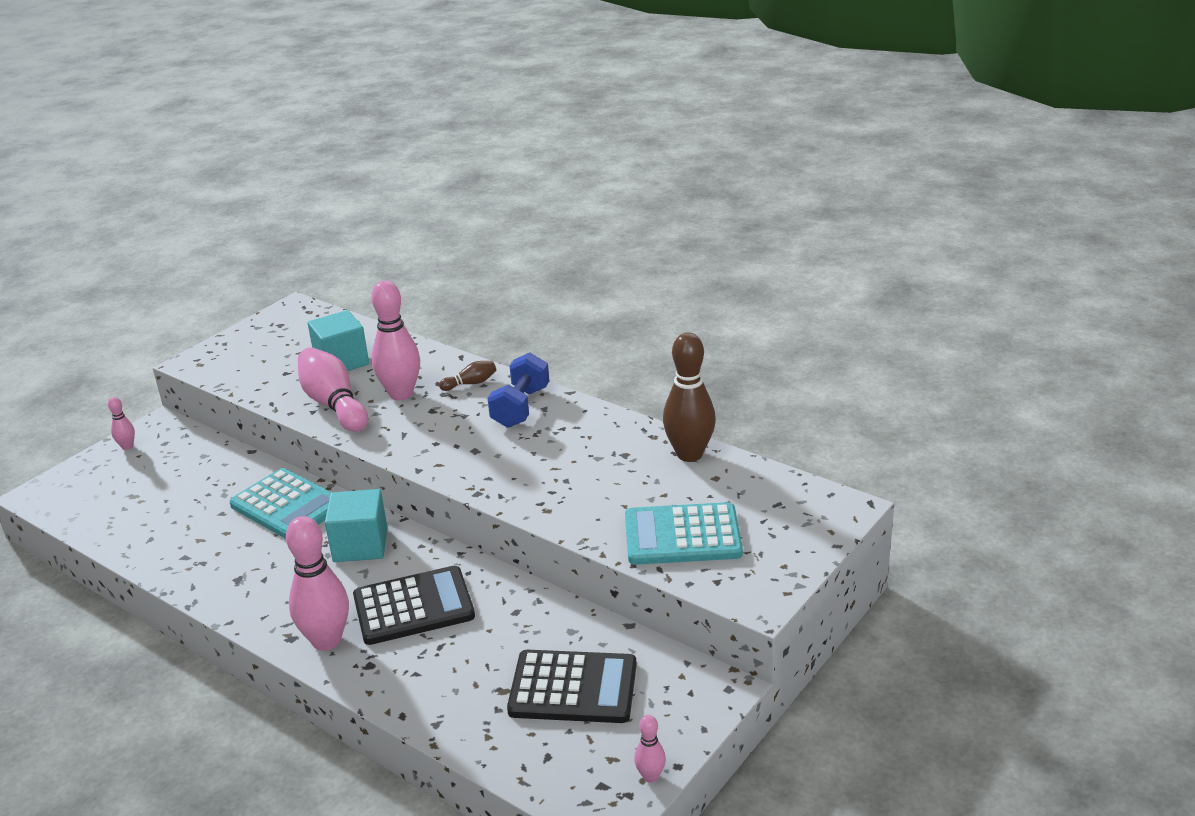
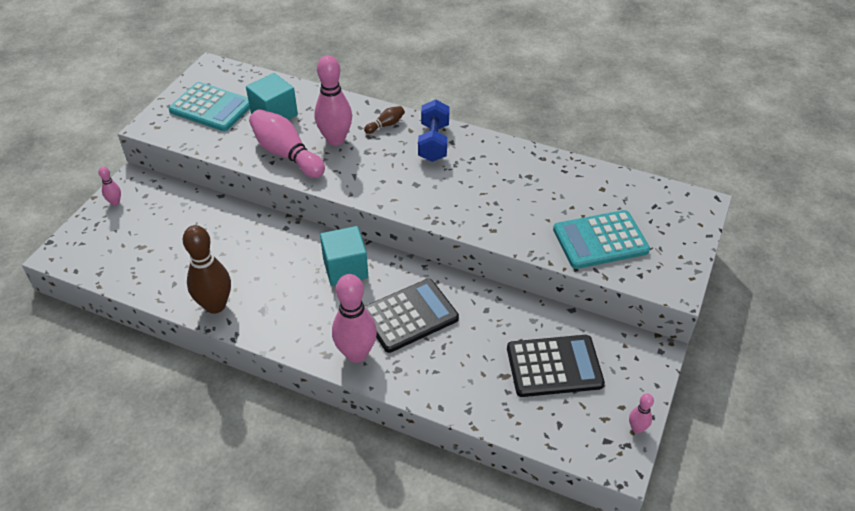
camera: 15 degrees left, 15 degrees up
(287, 506) = (272, 241): turquoise calculator -> turquoise calculator (211, 108)
(689, 454) = (575, 171): brown bowling pin -> brown bowling pin (215, 305)

